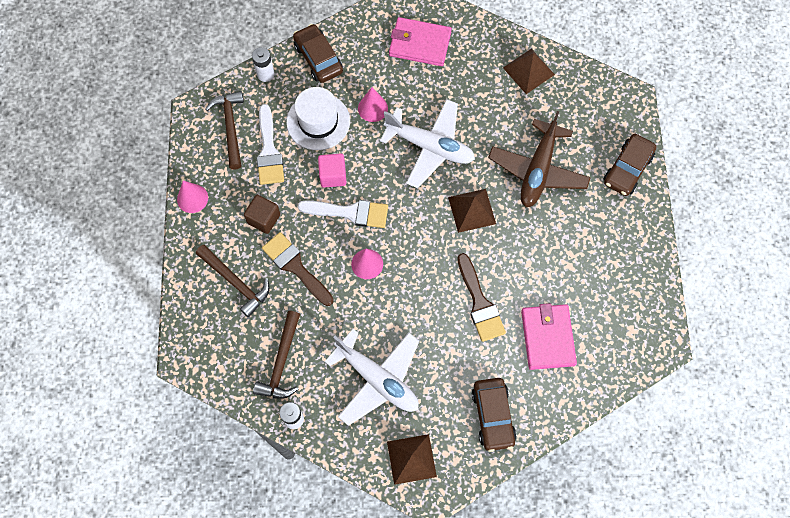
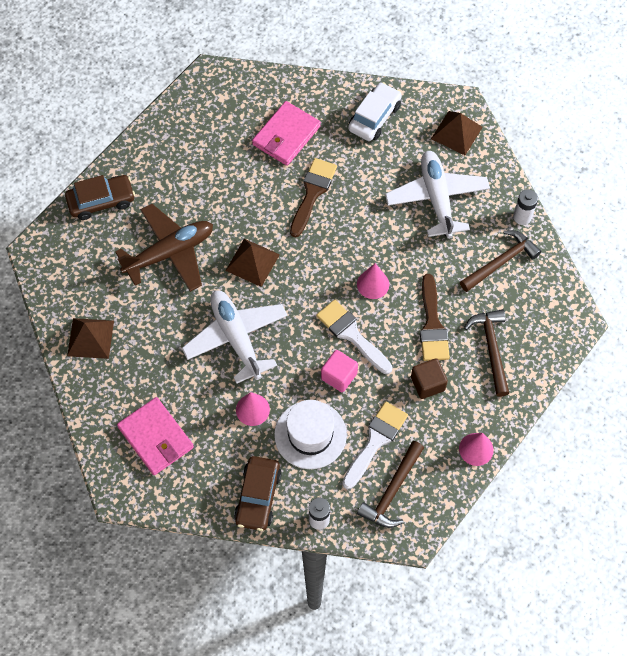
camera: 140 degrees left, 5 degrees down
(493, 416) = (374, 117): brown car -> white car

